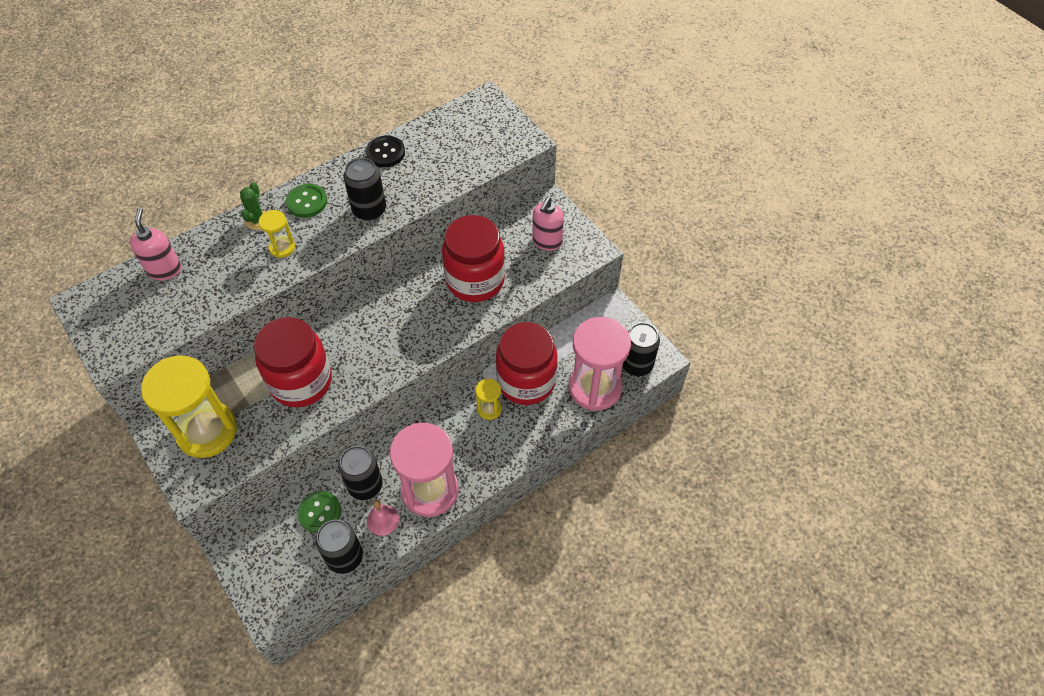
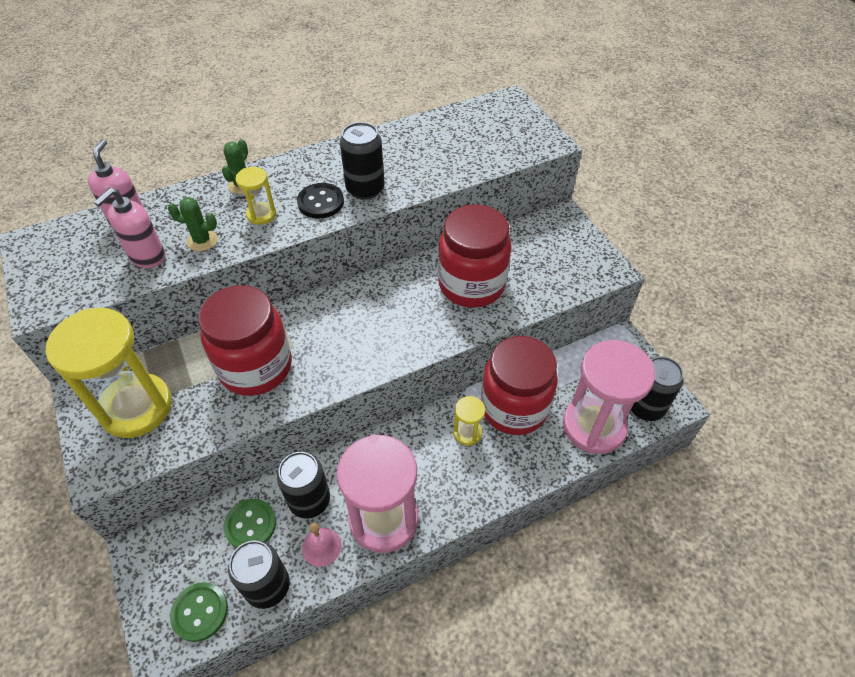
camera: 10 degrees right, 5 degrees down
(236, 279) = (202, 241): none -> green cactus
(307, 202) = (299, 173): green button -> green button (200, 612)
(385, 153) = (394, 137): black button -> black button (320, 202)
(547, 242) = (557, 255): pink soap dispenser -> pink soap dispenser (147, 257)

